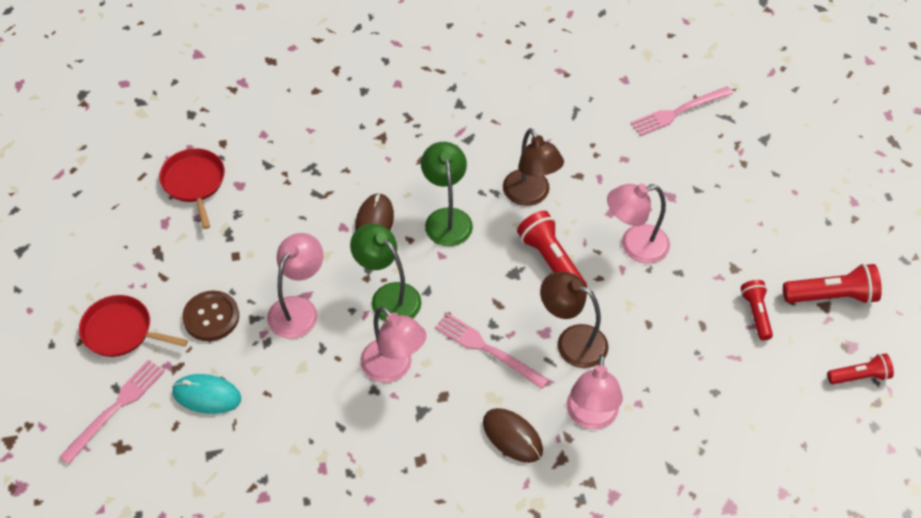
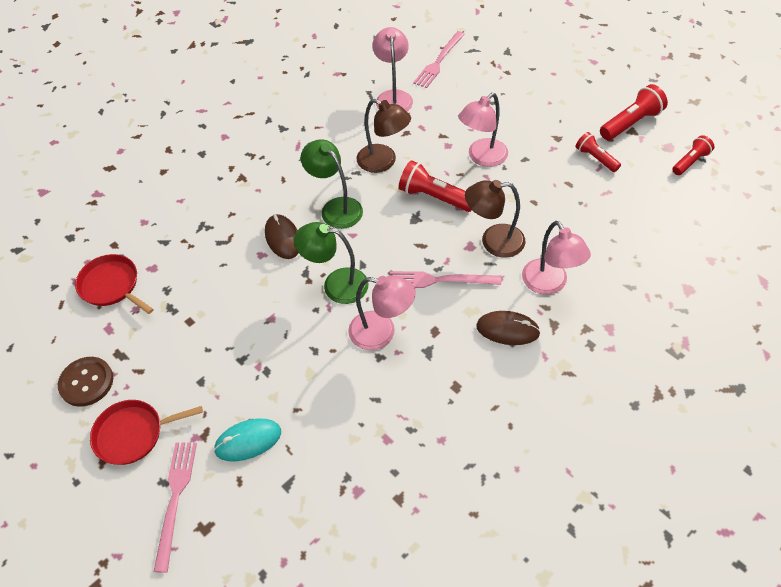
camera: 30 degrees left, 0 degrees up
(211, 317) = (205, 378): brown button -> brown button (86, 382)
(298, 309) = (272, 332): pink lamp -> pink lamp (393, 97)

